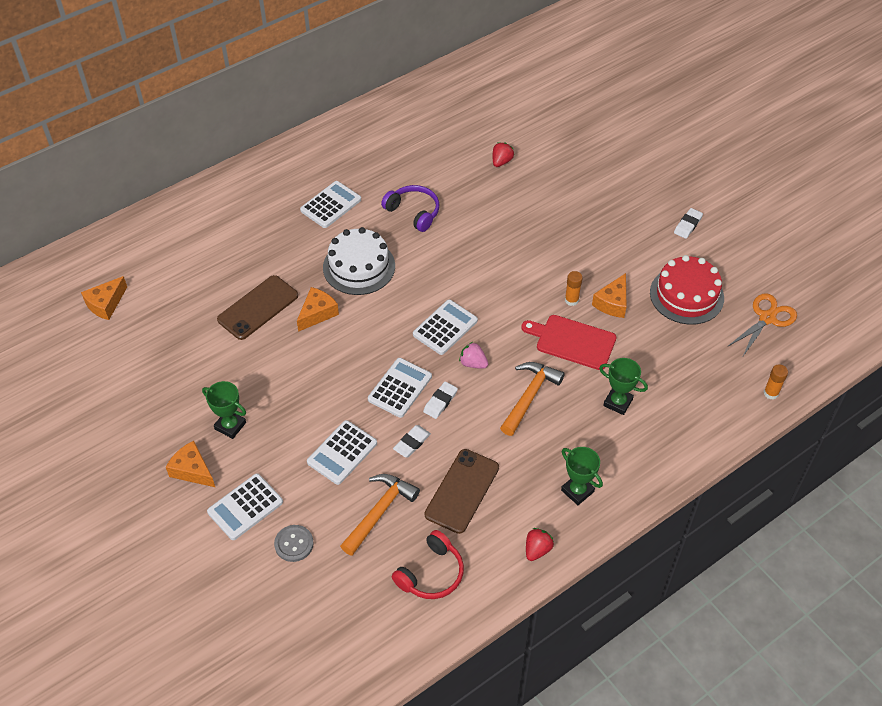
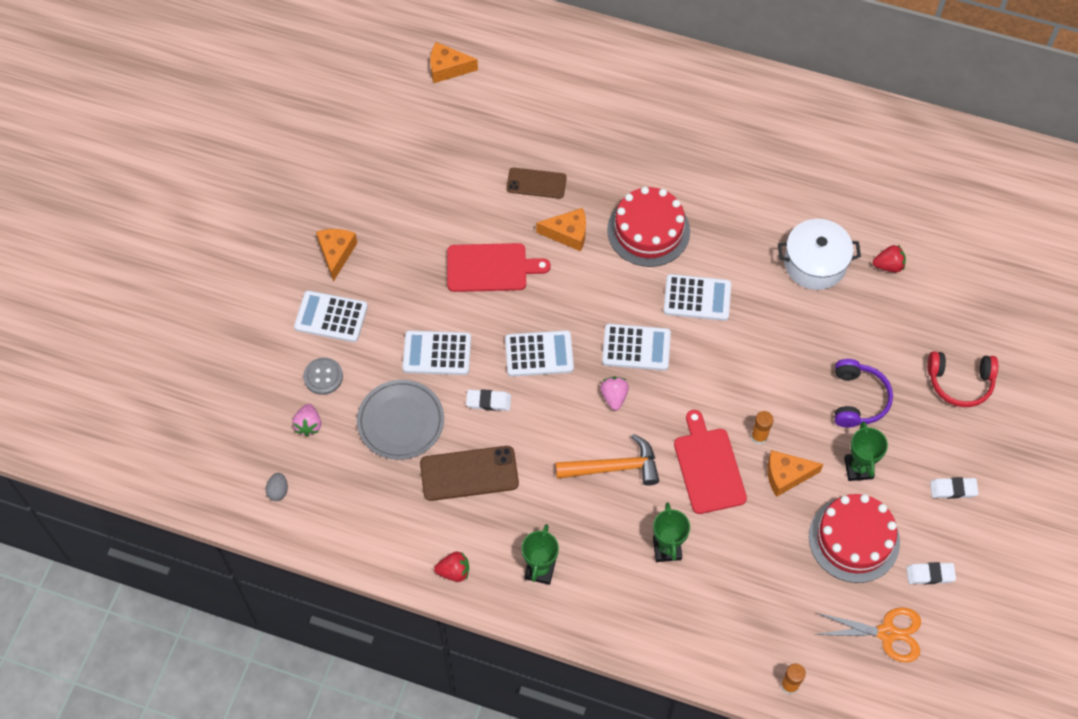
camera: 55 degrees right, 10 degrees up
(230, 426) = (399, 250): green trophy -> green trophy (858, 468)
(258, 307) = (536, 183): brown phone -> brown phone, size x0.66
(301, 376) = (490, 268): none -> red cutting board
(328, 580) = (308, 425): none -> pink strawberry
(331, 205) = (702, 158): white calculator -> white calculator (697, 298)
(359, 267) = (648, 230): white cake -> red cake
(369, 638) = (278, 491): none -> grey egg
(380, 511) = (401, 421): orange hammer -> grey plate
(413, 212) = (754, 232): purple headphones -> purple headphones (858, 399)
(431, 574) = (370, 500): red headphones -> red headphones (960, 382)
(440, 402) = (550, 396): white eraser -> white eraser (930, 574)
(466, 196) = (815, 263): none -> white pot

